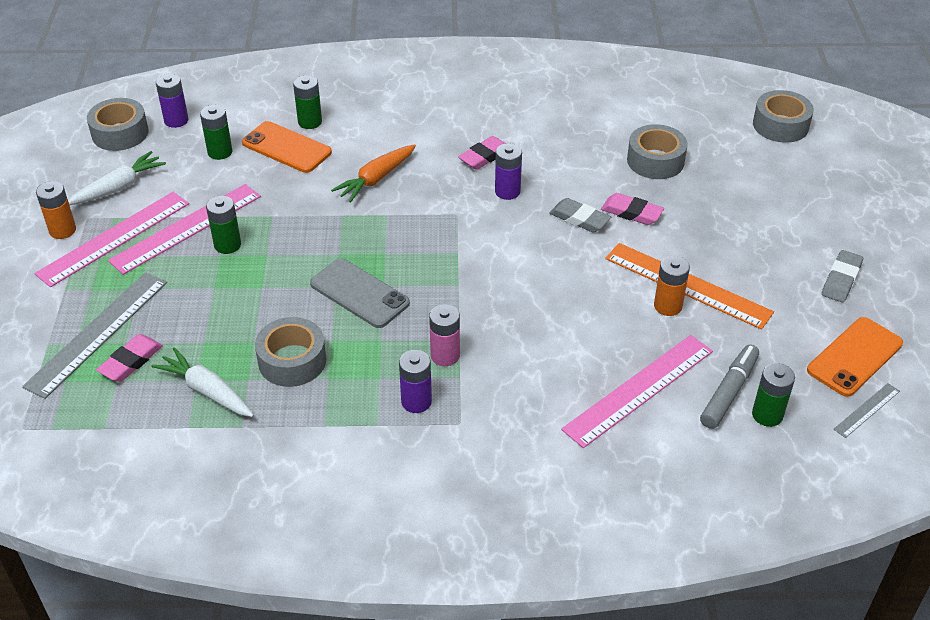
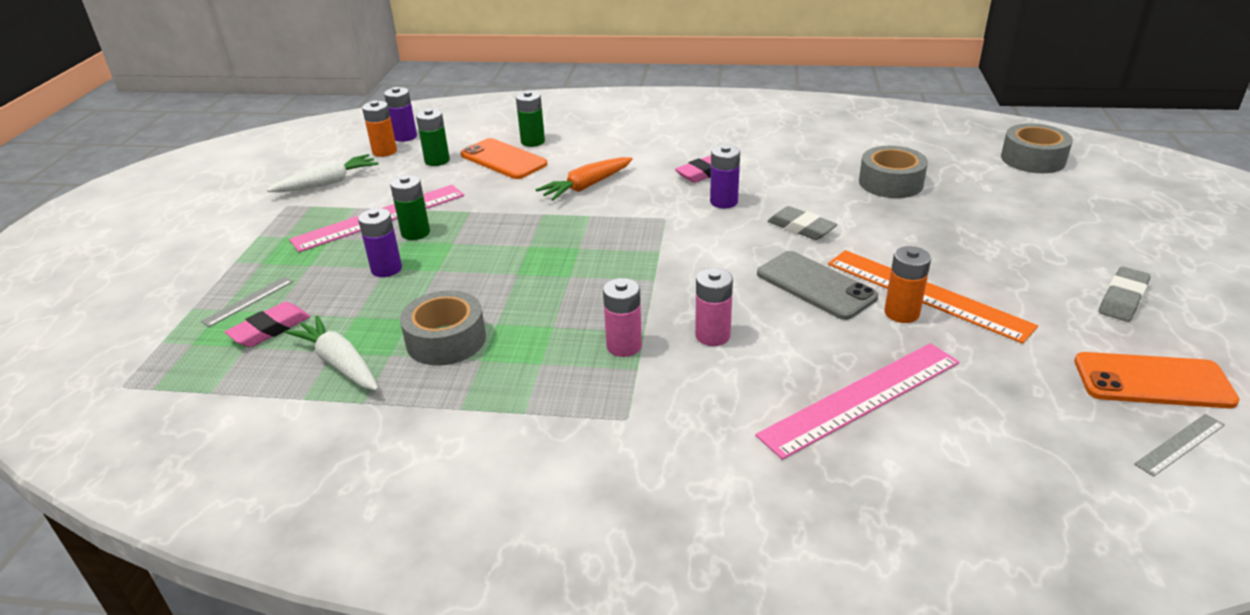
camera: 10 degrees right, 10 degrees down
(62, 230) = (258, 214): orange battery -> orange battery (384, 151)
(97, 333) = (248, 301): grey ruler -> grey ruler, size x0.47
(114, 238) = (304, 222): pink ruler -> none
(120, 133) = (348, 144): grey tape -> none
(359, 294) = (541, 281): grey phone -> grey phone (815, 285)
(416, 401) = (578, 391): purple battery -> purple battery (386, 269)
(516, 340) = (712, 335): none -> pink battery
(631, 213) = (861, 225): pink eraser -> none
(729, 392) = (982, 409): grey marker -> none
(767, 415) = (1037, 439): green battery -> none
(854, 357) = (1152, 381): orange phone -> orange phone turned 45 degrees clockwise

